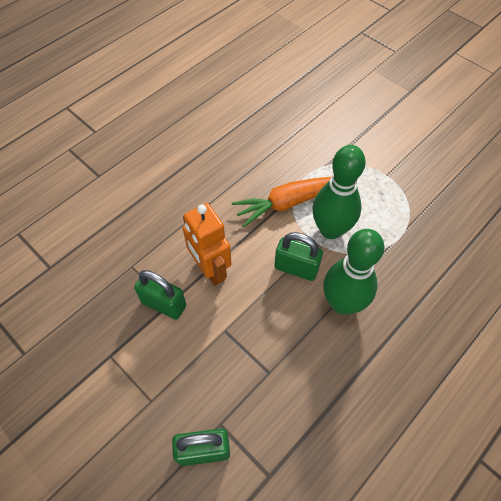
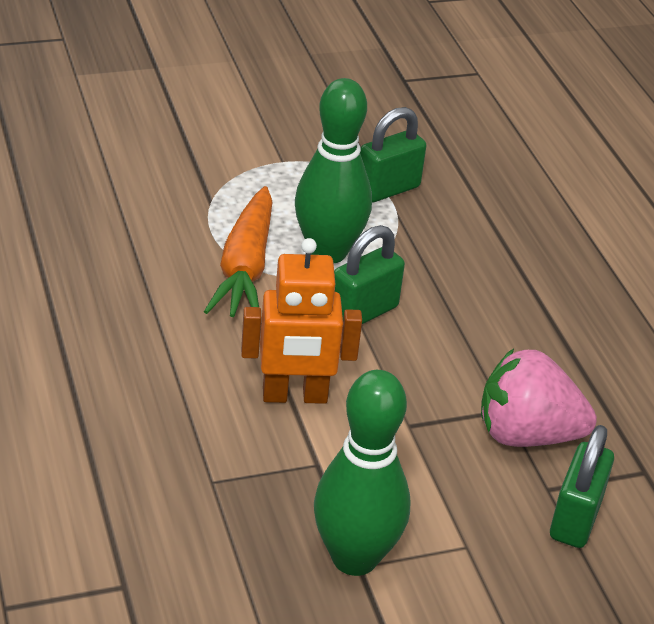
camera: 65 degrees left, 20 degrees down
(164, 304) = (315, 470): green padlock -> green padlock (388, 189)
(255, 393) = (526, 435): none -> pink strawberry
(342, 303) = (452, 297): green bowling pin -> green bowling pin (354, 558)

